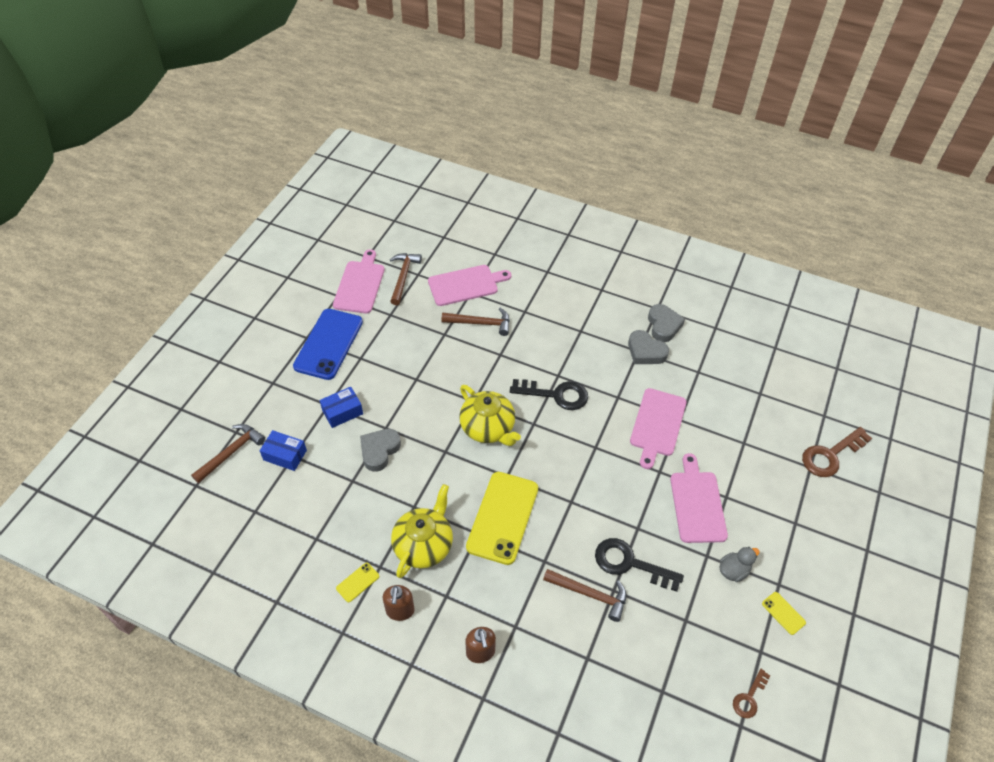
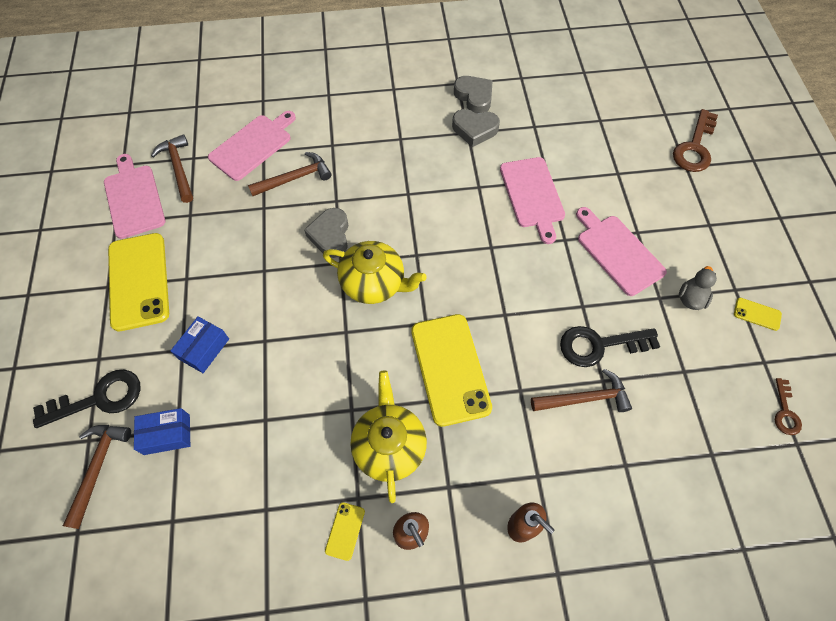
camera: 30 degrees left, 10 degrees up
(328, 344) = (139, 281): blue phone -> yellow phone
(379, 451) = (274, 370): grey heart -> grey heart (330, 235)
(556, 395) = (419, 214): black key -> black key (99, 398)

